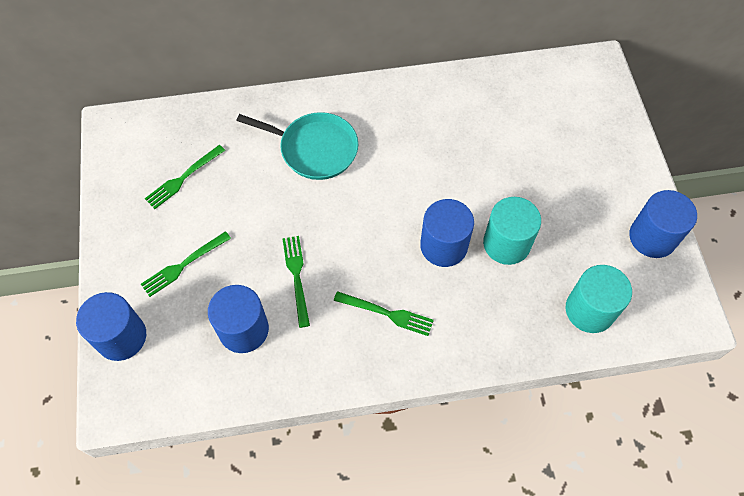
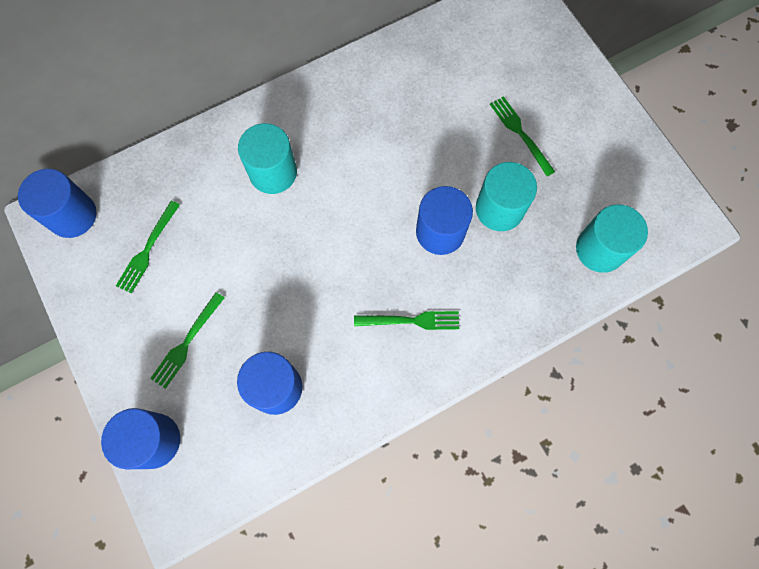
camera: 20 degrees left, 10 degrees up
(296, 276) = (307, 313): green fork -> green fork (520, 133)
(315, 149) = (273, 172): turquoise pan -> turquoise cylinder
(652, 237) = (632, 156): blue cylinder -> blue cylinder (72, 215)

